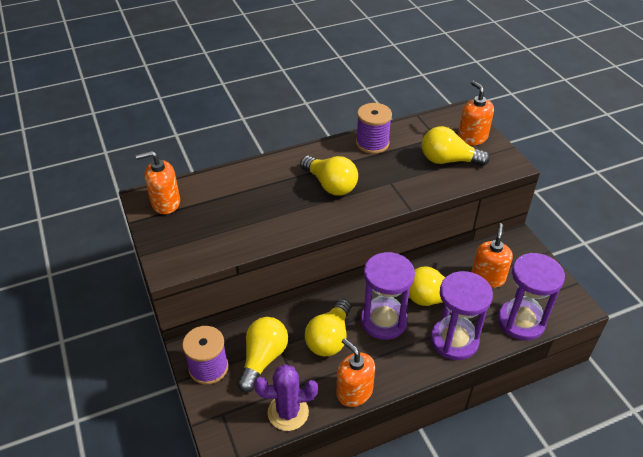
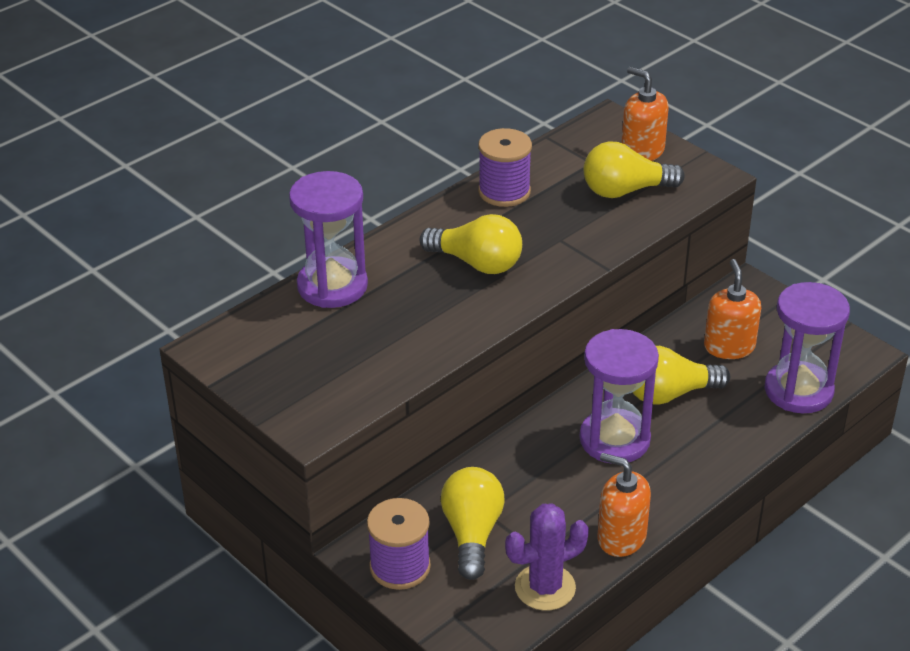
camera: 20 degrees left, 5 degrees down
(165, 203) = (246, 346): orange soap dispenser -> none
(329, 338) = (551, 482): yellow light bulb -> none
(454, 340) = (722, 438): purple hourglass -> purple hourglass (332, 286)

